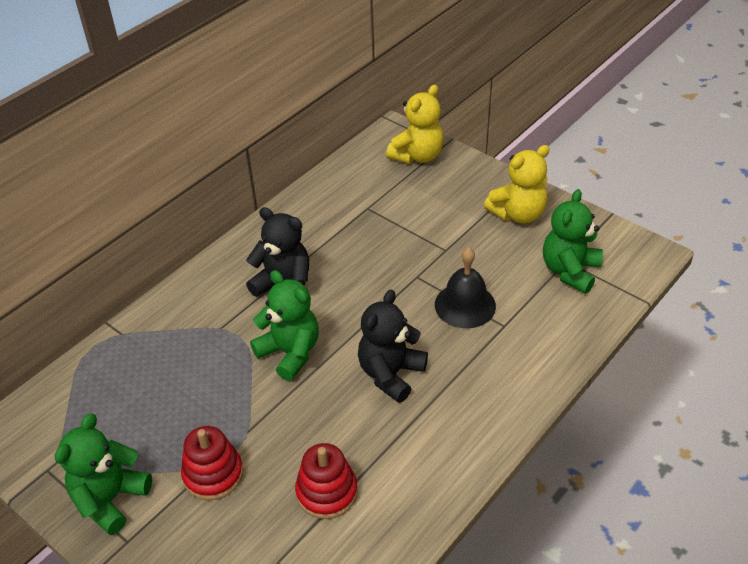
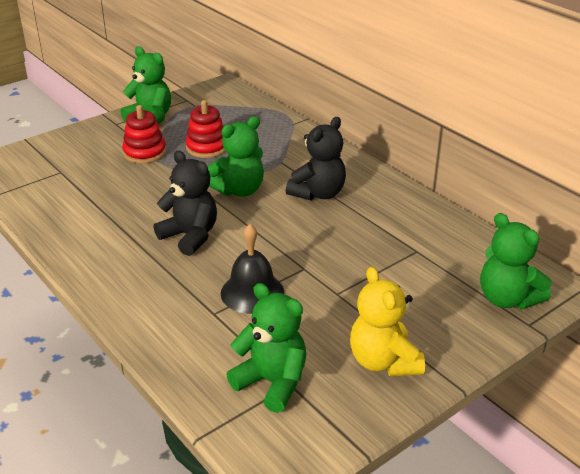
camera: 100 degrees right, 10 degrees down
(327, 492) = (98, 194): red stacking toy -> red stacking toy (207, 147)
(417, 156) = (507, 299): yellow teddy bear -> green teddy bear

